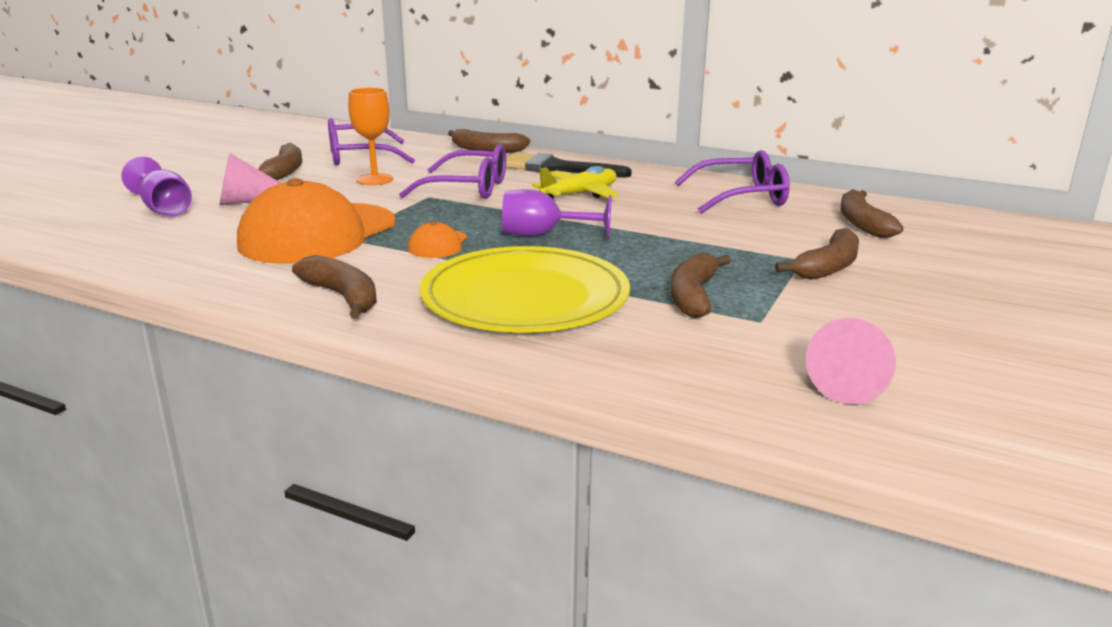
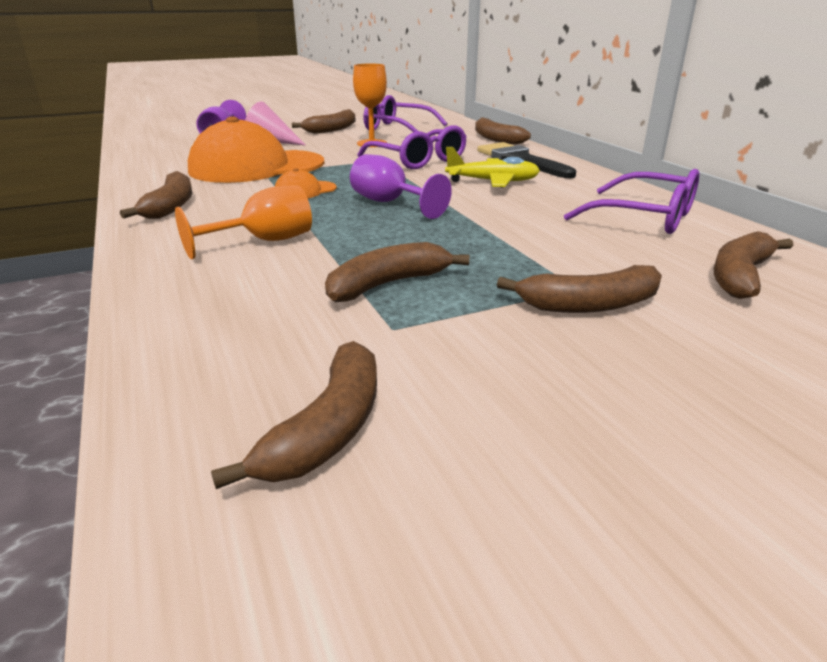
camera: 40 degrees right, 5 degrees up
(525, 297) = (264, 241): yellow plate -> orange goblet
(852, 382) = (328, 429): pink cone -> brown banana

